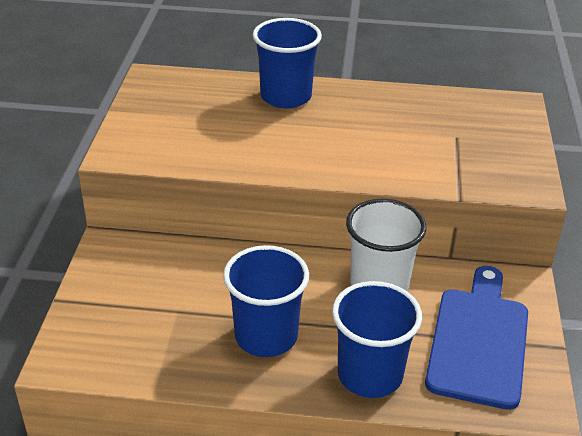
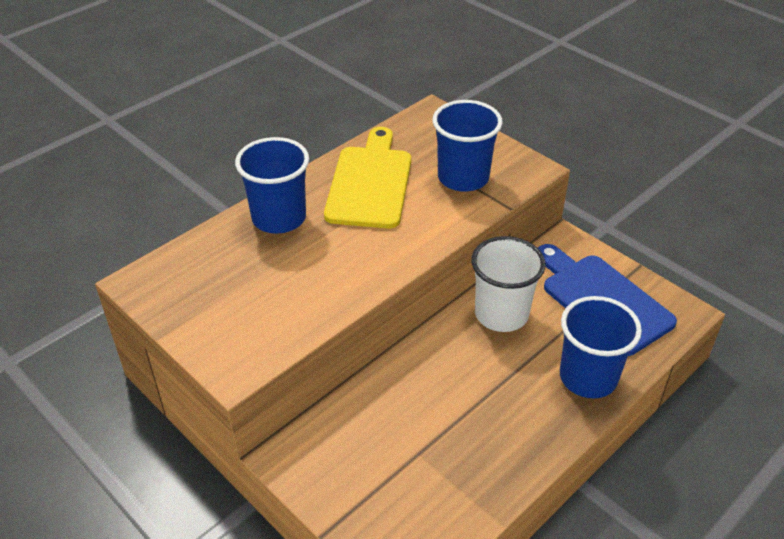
camera: 50 degrees left, 5 degrees up
(266, 336) = (498, 413): blue cup -> blue cup (463, 178)
(383, 116) = (370, 183): none -> yellow cutting board

